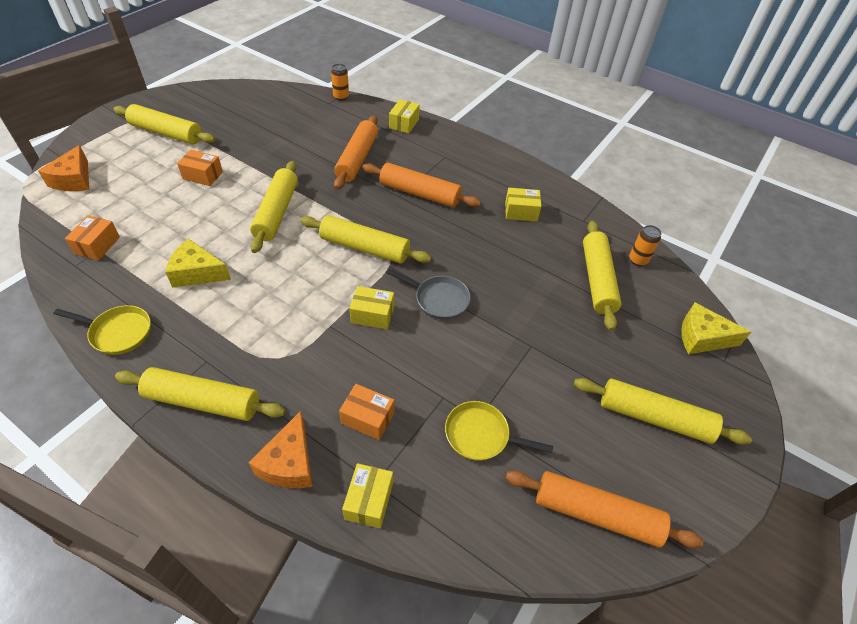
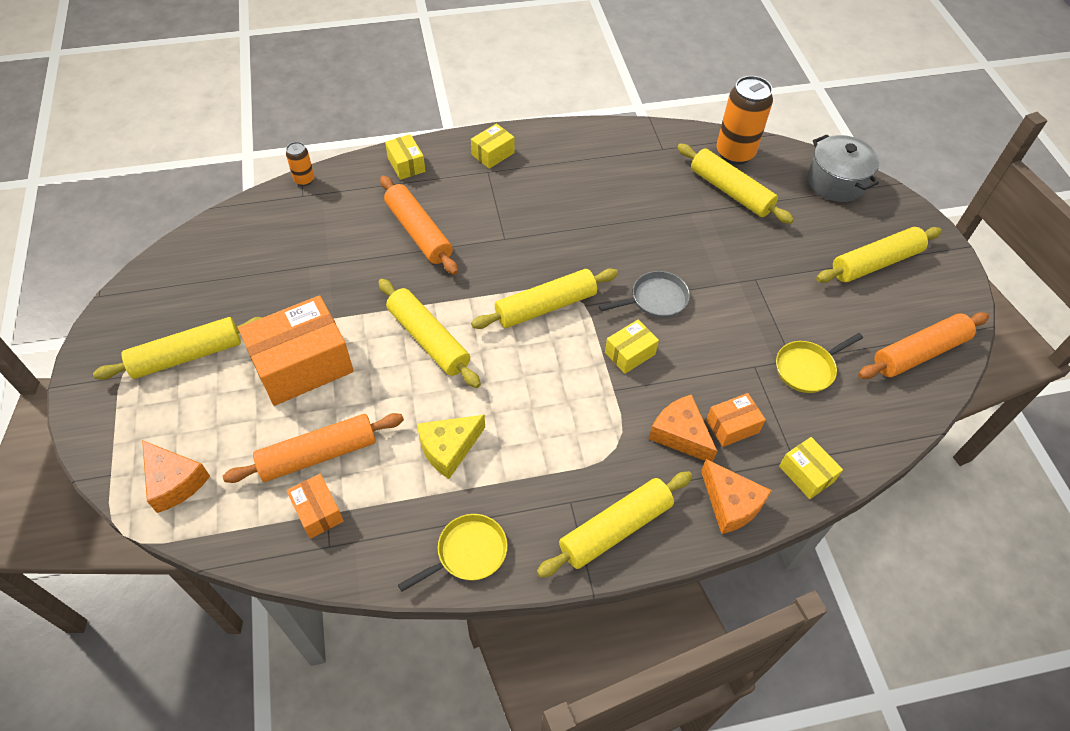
camera: 45 degrees left, 5 degrees up
(203, 175) = (302, 365): orange box -> orange box, size x2.03
(327, 389) = (680, 434): none -> orange cheese
(420, 193) = (517, 223): orange rolling pin -> orange rolling pin (318, 454)
(521, 212) = (612, 176): yellow box -> yellow box (493, 154)
(638, 260) = (735, 153): orange can -> orange can, size x1.99
(702, 337) = (836, 182): yellow cheese -> grey pot

